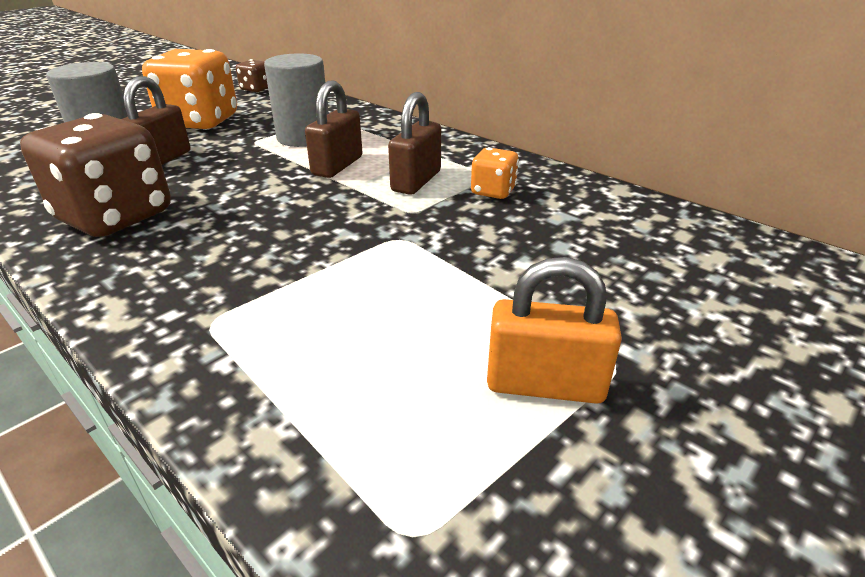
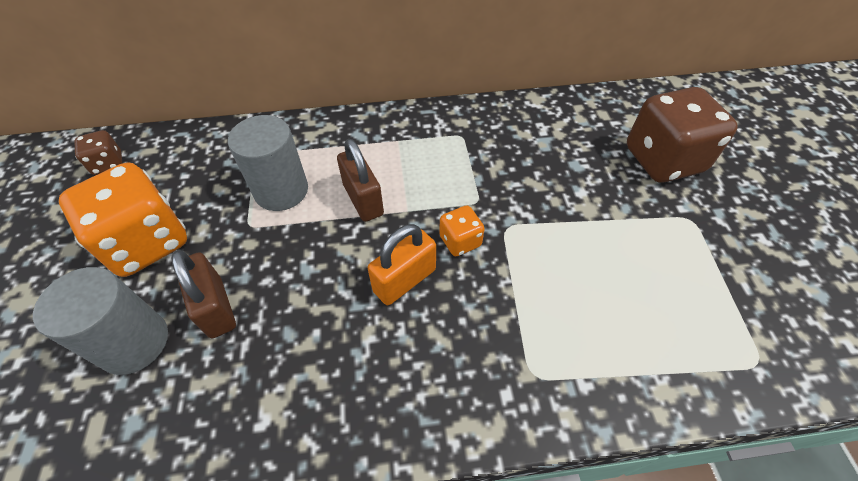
camera: 50 degrees left, 20 degrees up
(116, 217) = (313, 383): brown dice -> brown dice (663, 160)
(416, 181) = (435, 174): brown padlock -> none
(493, 191) = (487, 149): orange dice -> orange dice (460, 241)
(545, 385) = (691, 255): orange padlock -> orange padlock (404, 280)

